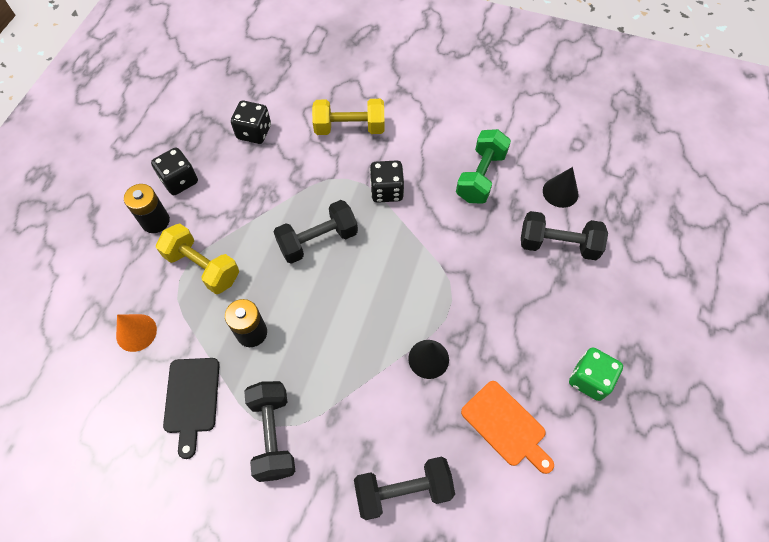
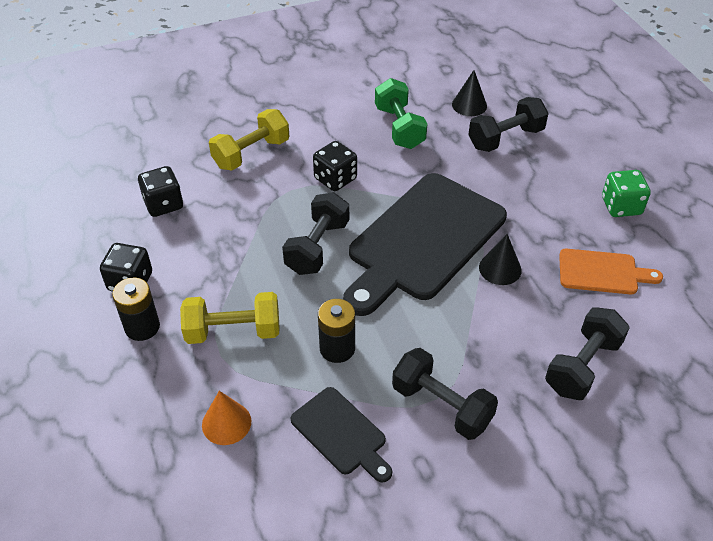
camera: 40 degrees left, 15 degrees down
(396, 290) = (422, 240): none -> black cutting board

